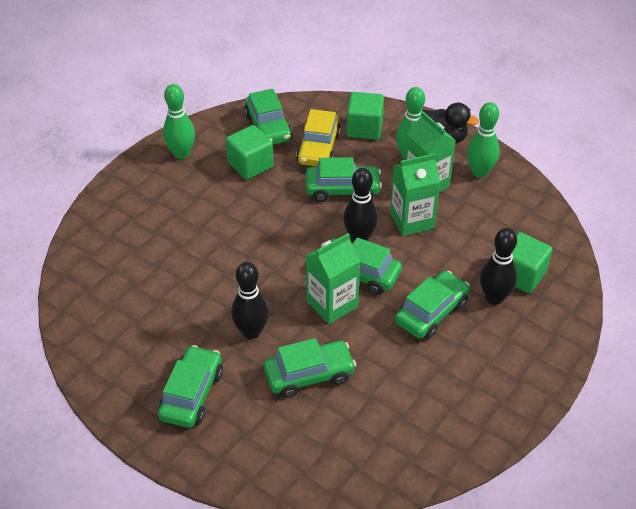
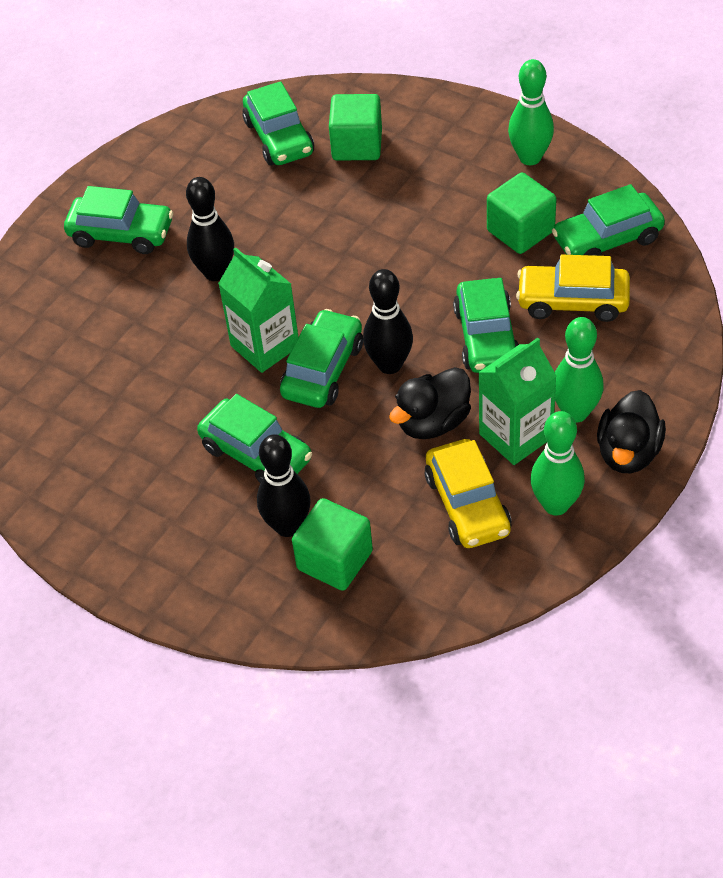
camera: 90 degrees right, 5 degrees up
(309, 375) = (149, 335): green car -> green car (279, 138)
(364, 128) = (631, 351): green cube -> green cube (357, 145)
(412, 220) = (433, 422): green carton -> black duck
(478, 210) = (467, 504): none -> yellow car

